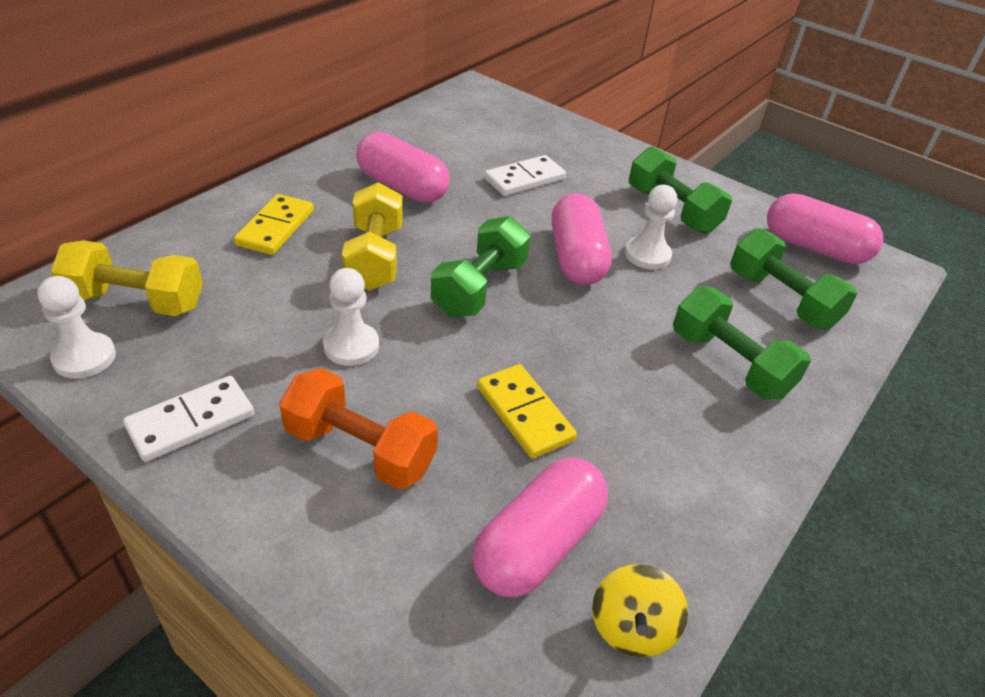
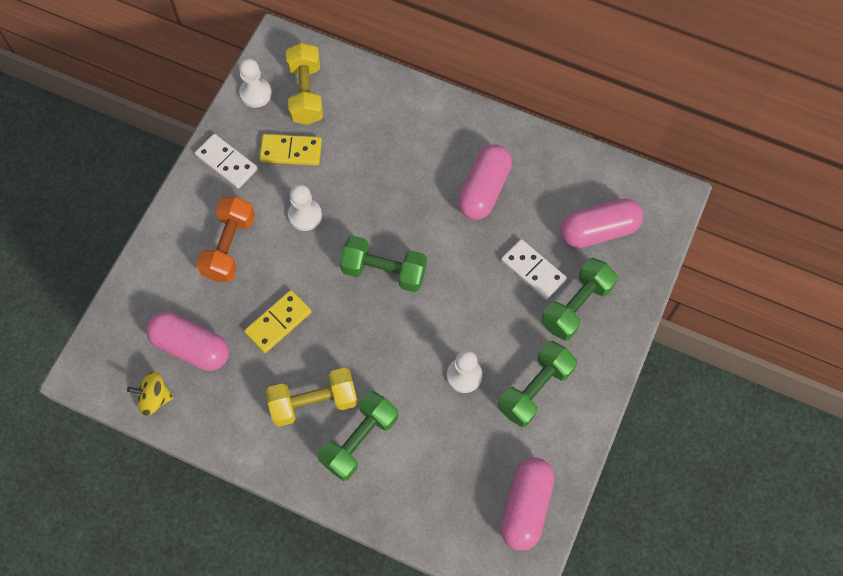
camera: 80 degrees right, 25 degrees up
(276, 228) = (402, 132): yellow domino -> yellow domino (291, 151)
(374, 257) = (393, 200): yellow dumbbell -> yellow dumbbell (314, 402)
(576, 258) = (441, 326): pink capsule -> pink capsule (598, 230)
(781, 299) = (444, 477): green dumbbell -> green dumbbell (576, 306)

